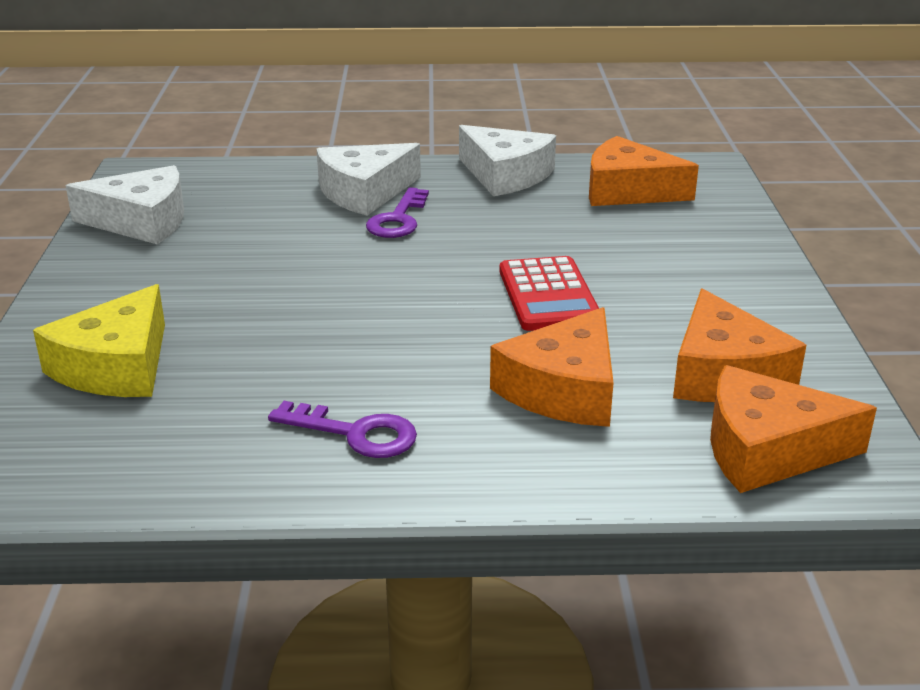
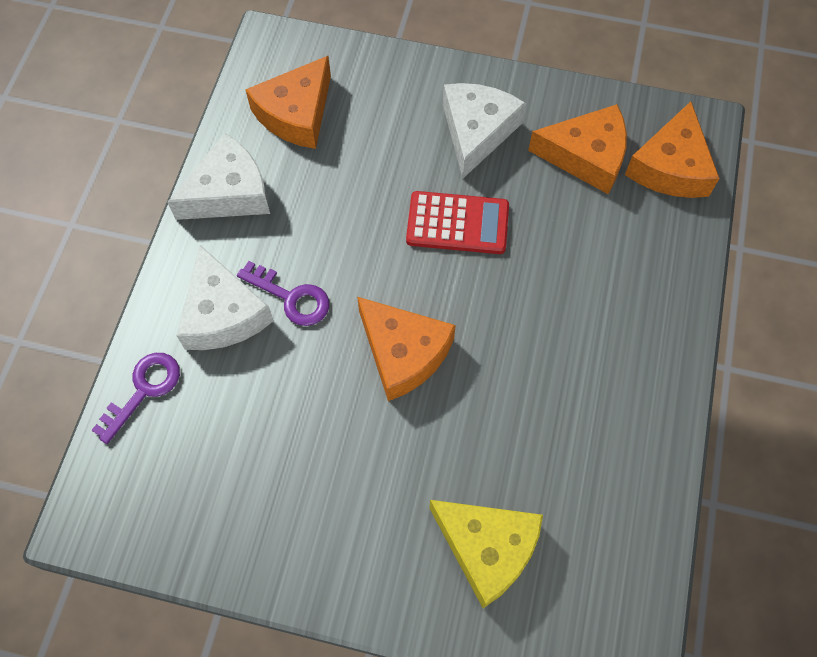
camera: 75 degrees left, 35 degrees up
(142, 221) = (216, 520): white cheese -> white cheese (476, 131)
(355, 433) = (612, 389): purple key -> purple key (143, 390)
(564, 390) = (586, 251): orange cheese -> orange cheese (403, 353)

